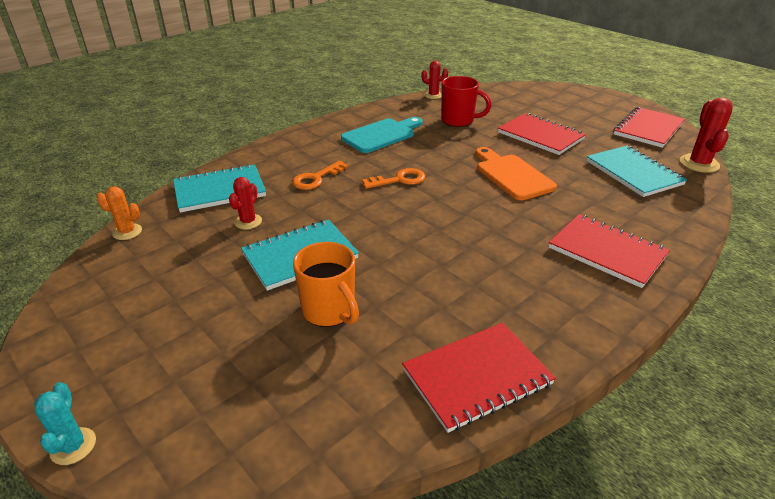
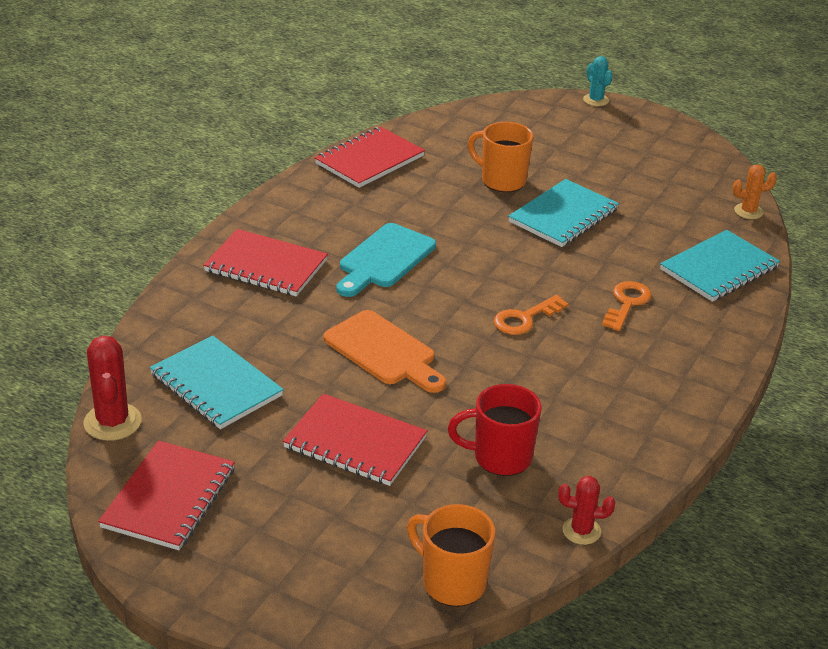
camera: 160 degrees right, 0 degrees up
(248, 222) = (646, 239): red cactus -> none
(381, 135) = (603, 398): turquoise cutting board -> turquoise cutting board (384, 259)
(502, 90) = (452, 582): none -> orange mug

